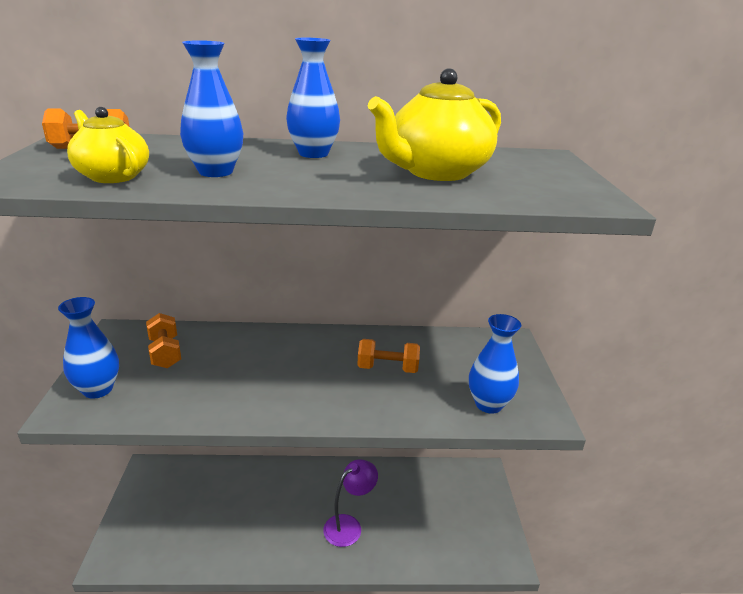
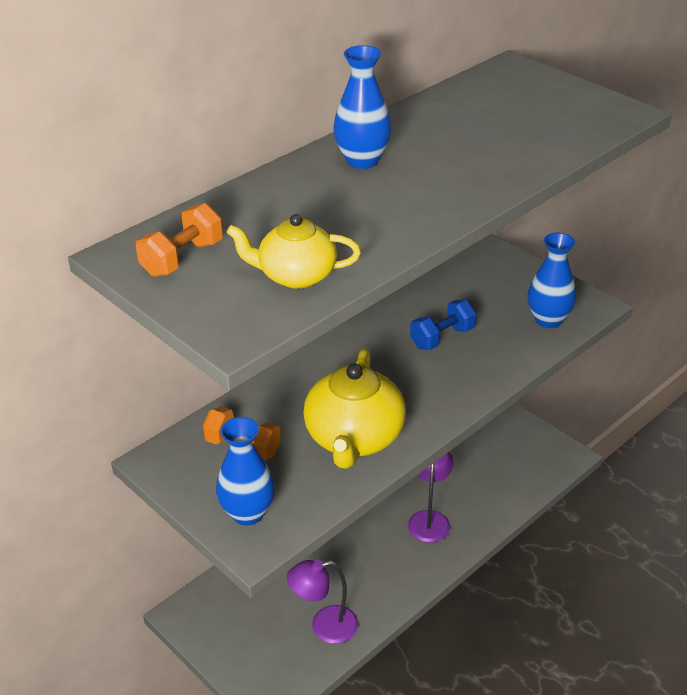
camera: 40 degrees left, 10 degrees up
(197, 541) = (324, 626): none -> purple lamp
(215, 172) = (351, 225): blue vase -> none
(387, 368) = (442, 337): orange dumbbell -> blue dumbbell
(436, 172) = (486, 135): yellow teapot -> yellow teapot (354, 438)

